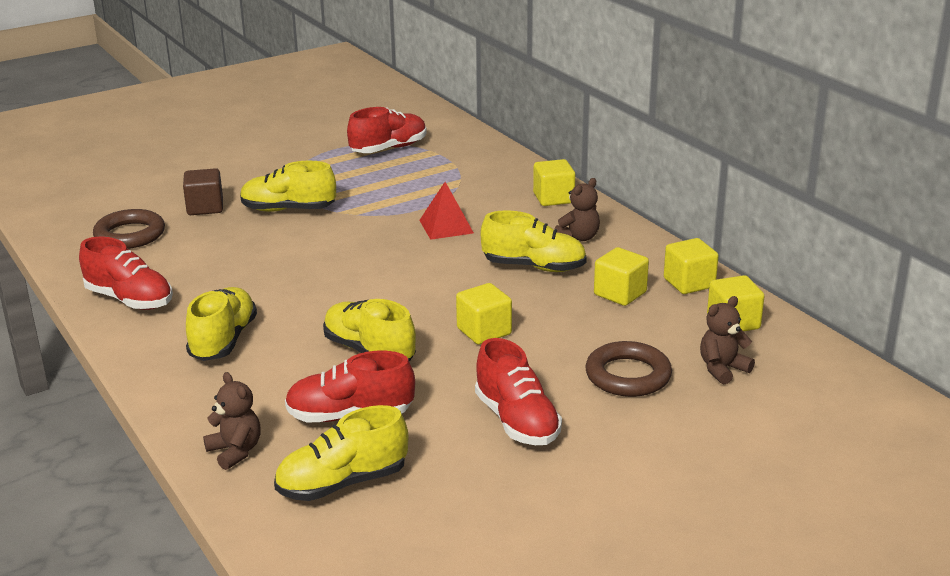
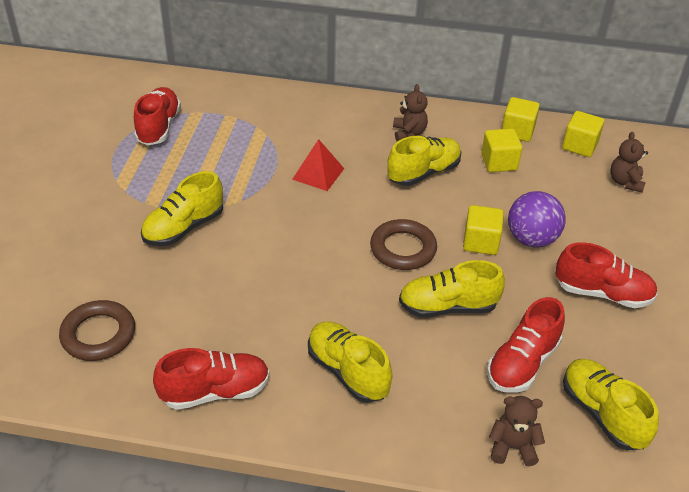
camera: 50 degrees left, 15 degrees up
(205, 207) = (113, 267): brown cube -> none
(342, 483) = (602, 413): yellow shoe -> yellow shoe turned 135 degrees clockwise
(533, 354) = (531, 239): none -> purple ball
(553, 198) = (342, 109): yellow cube -> none
(628, 375) = (596, 219): brown ring -> brown ring (403, 249)

